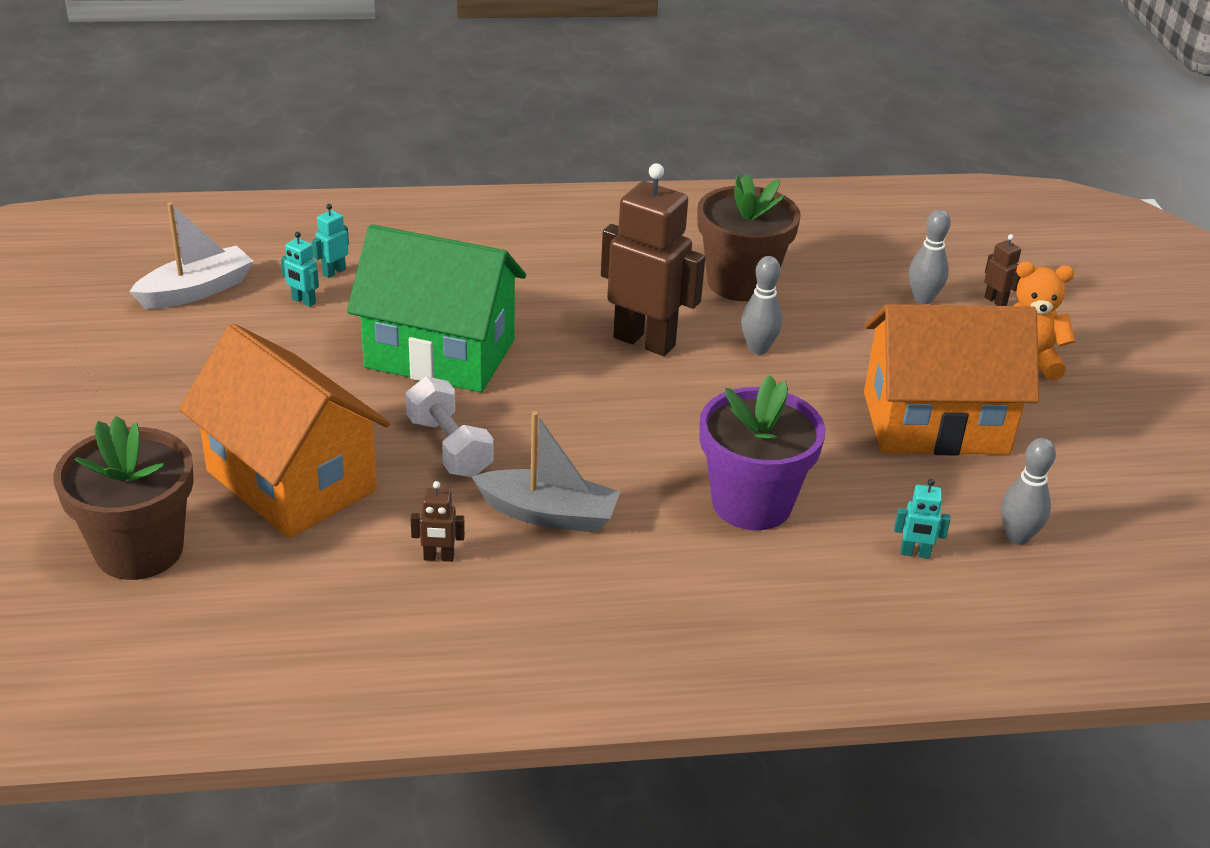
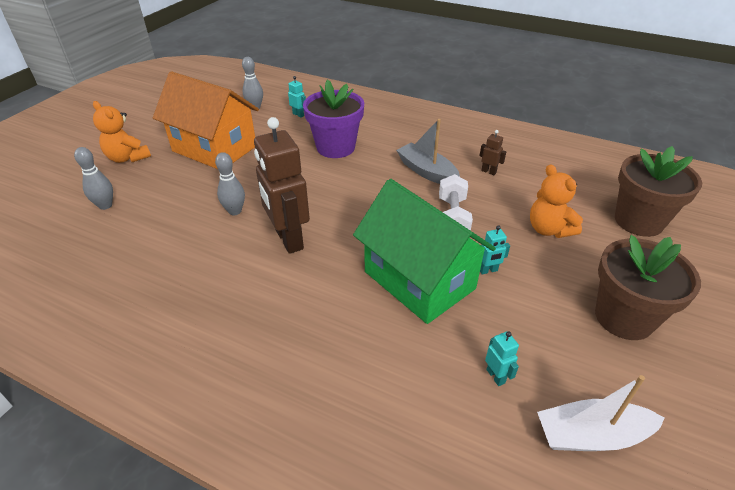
camera: 145 degrees left, 5 degrees up
(291, 481) = (548, 229): orange house -> orange teddy bear
(334, 272) = (455, 405): turquoise robot -> turquoise robot (488, 270)
(740, 283) = (179, 258): brown flower pot -> brown flower pot (624, 317)
(995, 301) = (76, 189): brown robot -> none

